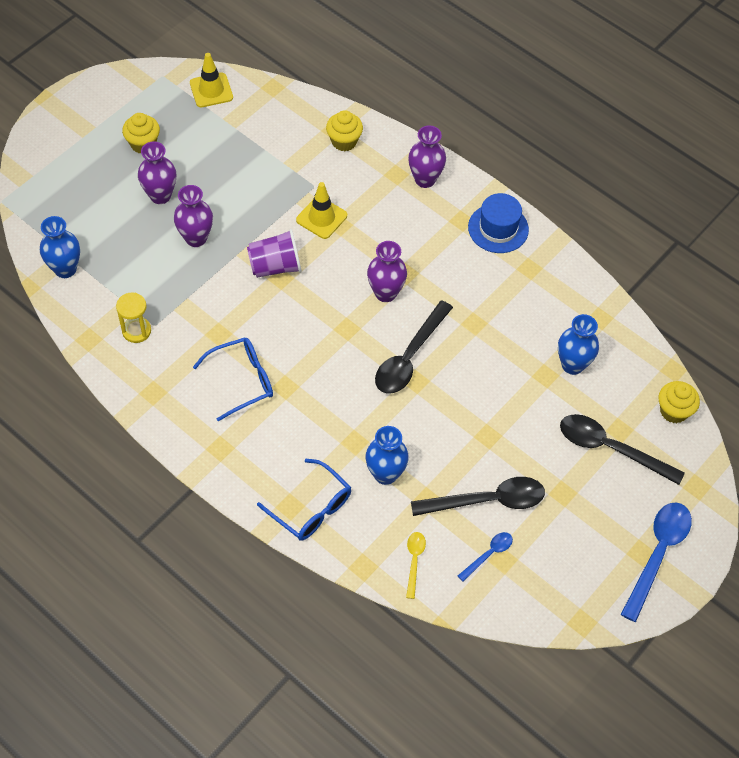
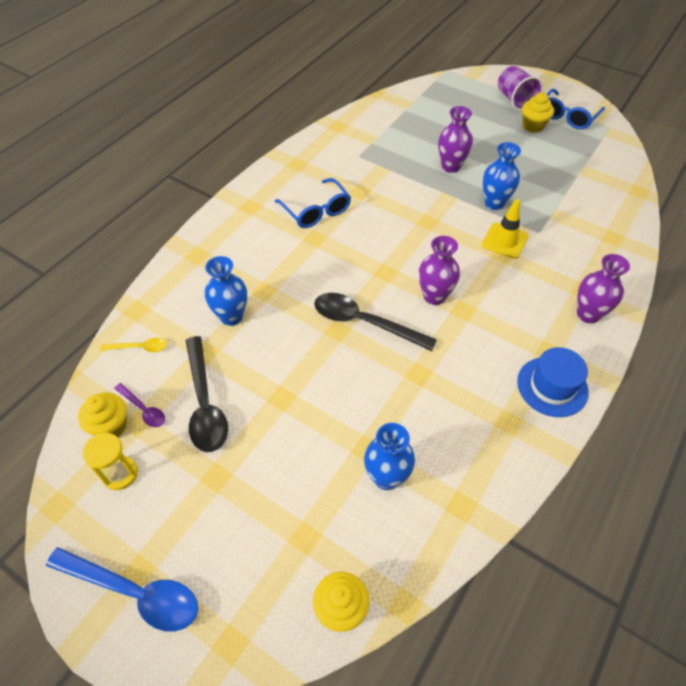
camera: 85 degrees right, 5 degrees down
(65, 269) = (397, 106): blue vase -> blue vase (494, 203)
(136, 331) = (351, 148): yellow hourglass -> yellow hourglass (120, 474)
(160, 195) = (485, 142): purple vase -> none
(211, 90) = (611, 155): yellow traffic cone -> none
(275, 266) = (439, 217): purple cup -> purple cup (515, 100)
(311, 508) = (195, 268): blue glasses -> blue glasses (567, 116)
(344, 141) = (603, 246): yellow cupcake -> yellow cupcake (111, 426)
(488, 554) = (143, 409): blue spoon -> purple spoon
(610, 448) = (277, 527): black spoon -> none

